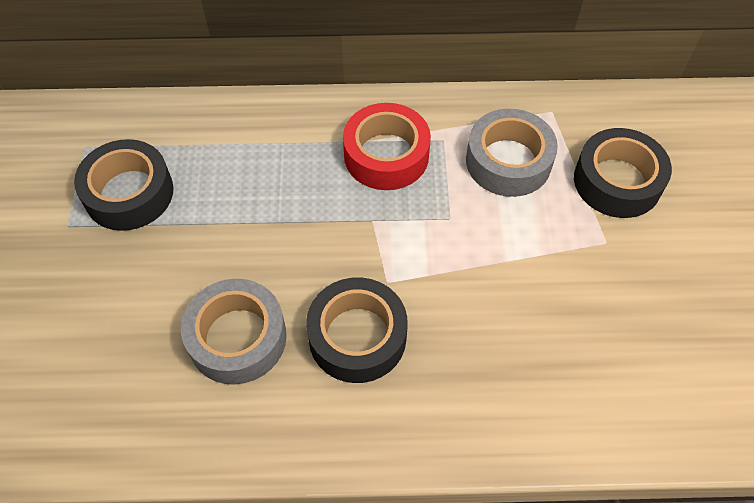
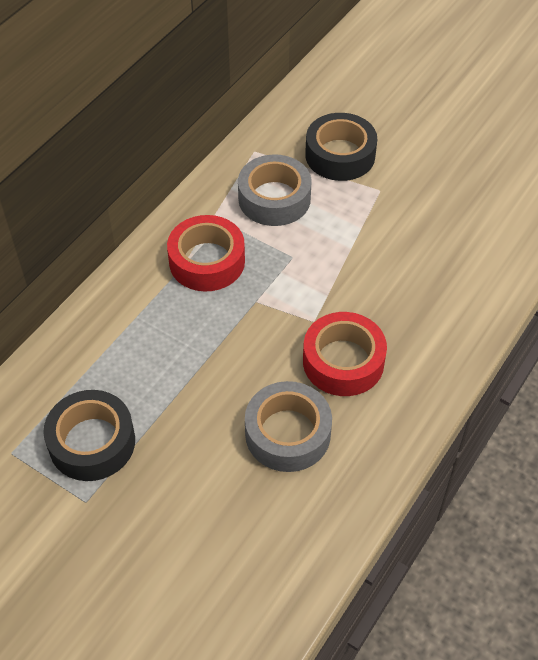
camera: 55 degrees left, 5 degrees down
(357, 336) = (343, 361): black tape -> red tape

